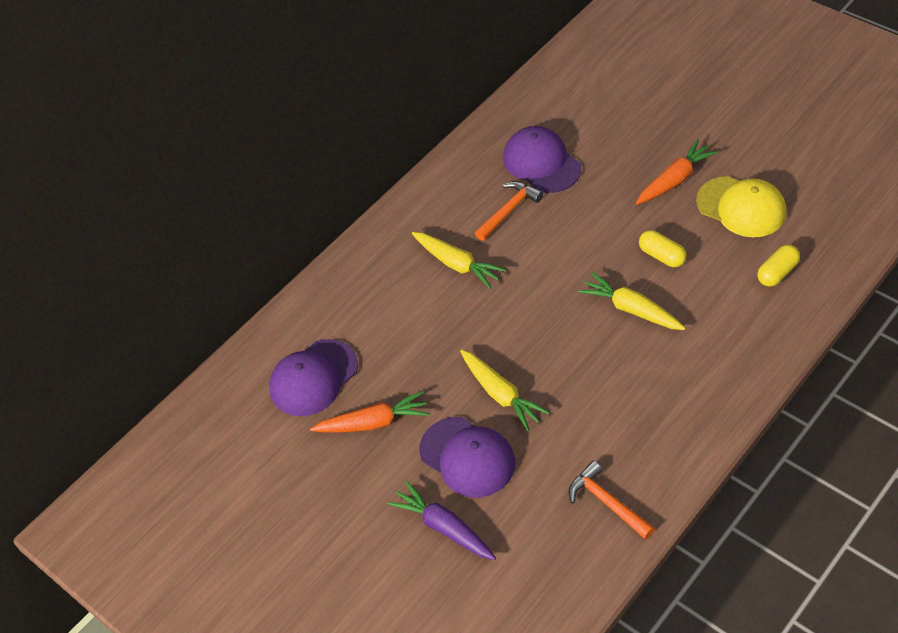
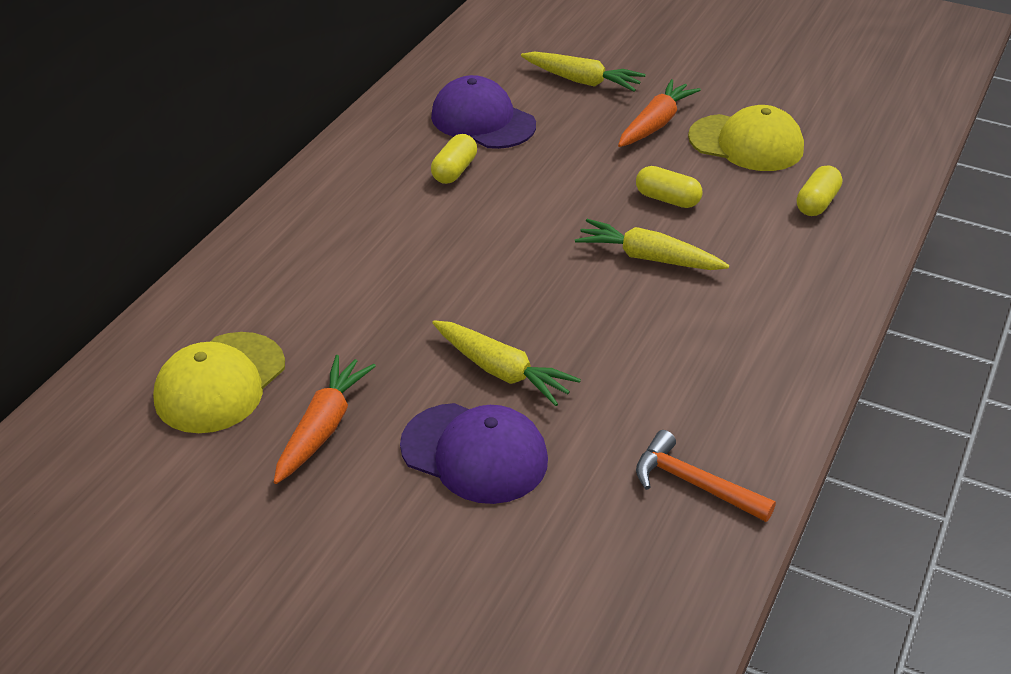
camera: 20 degrees left, 10 degrees down
(313, 378) = (220, 383): purple cap -> yellow cap
(373, 422) = (323, 427): orange carrot -> orange carrot turned 45 degrees counterclockwise
(444, 528) = (464, 550): purple carrot -> none
(457, 264) = (400, 232): yellow carrot -> yellow carrot (582, 81)
(509, 211) = (454, 171): orange hammer -> yellow capsule

